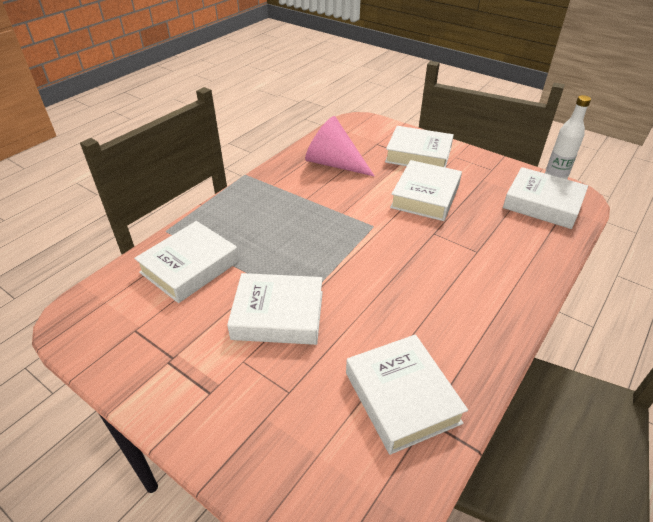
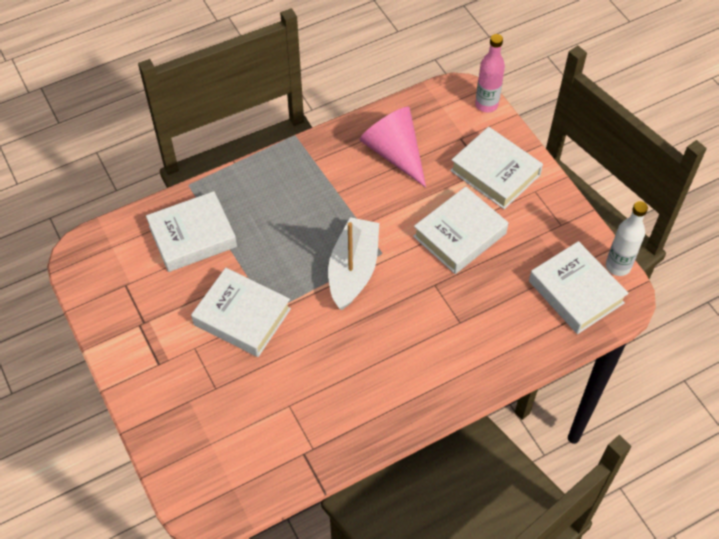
camera: 25 degrees right, 15 degrees up
(358, 245) = (353, 270): none -> white boat
(380, 123) = (486, 104): none -> pink bottle
(401, 397) = (296, 428): white book -> none

